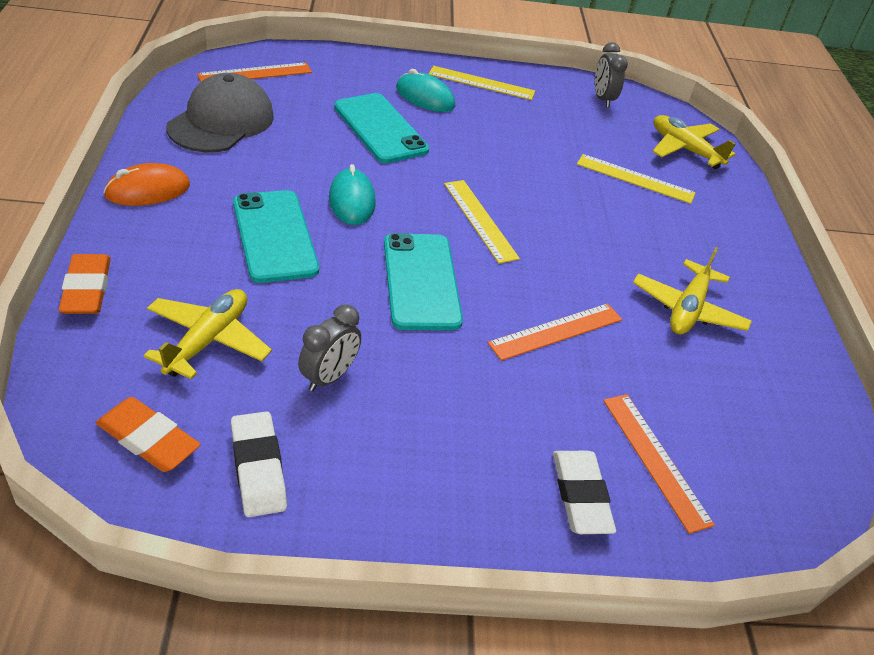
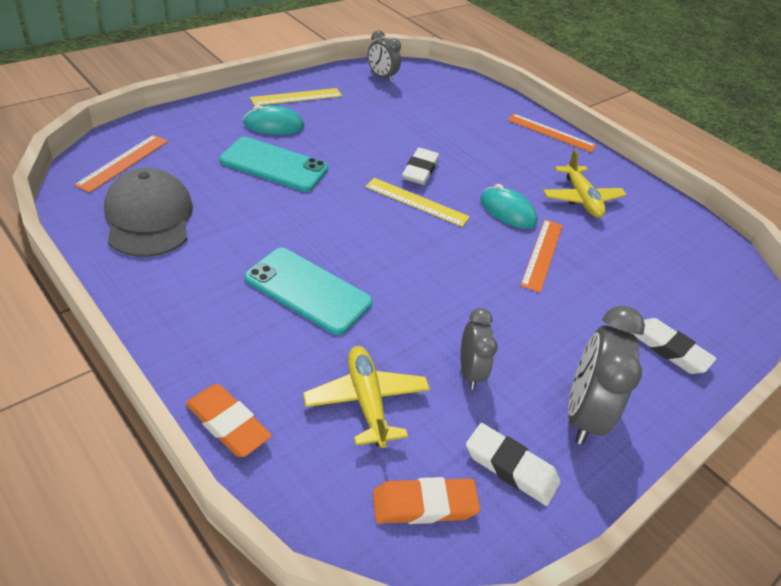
camera: 40 degrees left, 0 degrees up
(148, 190) = (166, 310): orange mouse -> none
(352, 201) = (324, 232): turquoise mouse -> turquoise mouse (507, 211)
(391, 479) = (582, 413): none -> grey clock
(421, 281) = (437, 267): turquoise phone -> none
(524, 196) = (420, 170): none -> white eraser
(635, 178) = (462, 126): yellow ruler -> none
(655, 460) = (671, 302): orange ruler -> orange ruler (551, 133)
(685, 149) = (463, 92): yellow plane -> none

